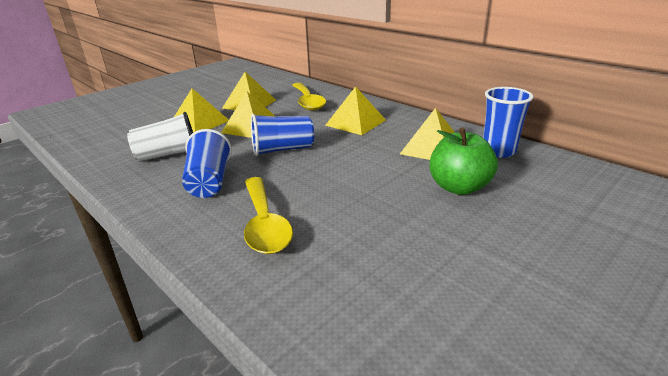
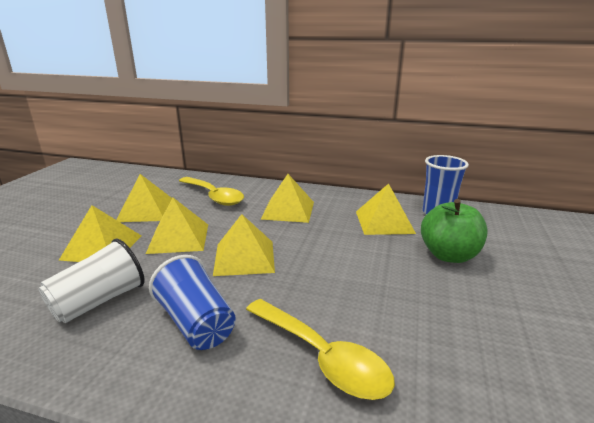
camera: 30 degrees left, 5 degrees down
(282, 150) = (244, 257): blue cup -> yellow pyramid

